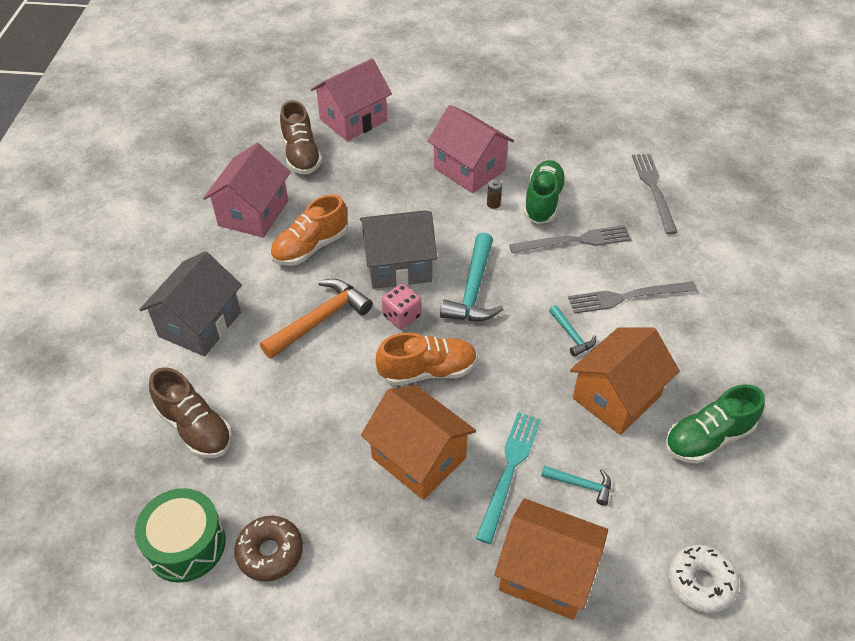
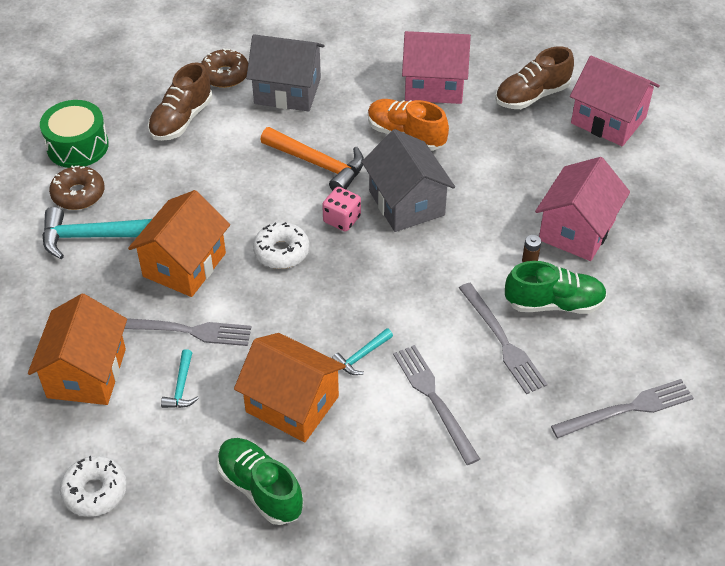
camera: 75 degrees right, 0 degrees up
(143, 375) = (225, 75): none -> brown donut
(427, 371) = (281, 251): orange shoe -> white donut
(473, 289) = (396, 266): turquoise hammer -> turquoise hammer (93, 236)
(509, 470) = (185, 331): turquoise fork -> grey fork

